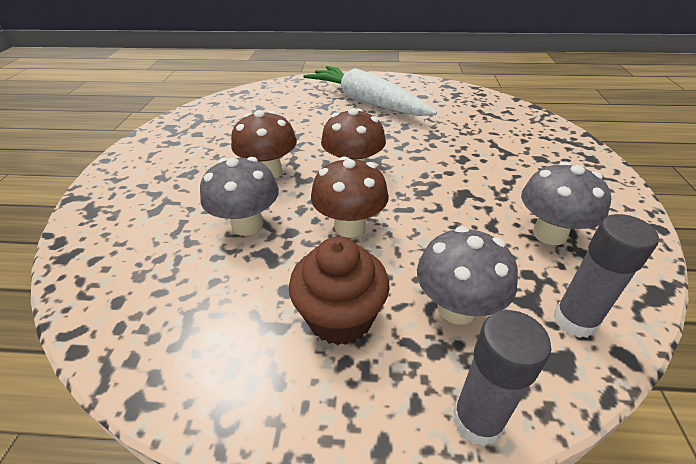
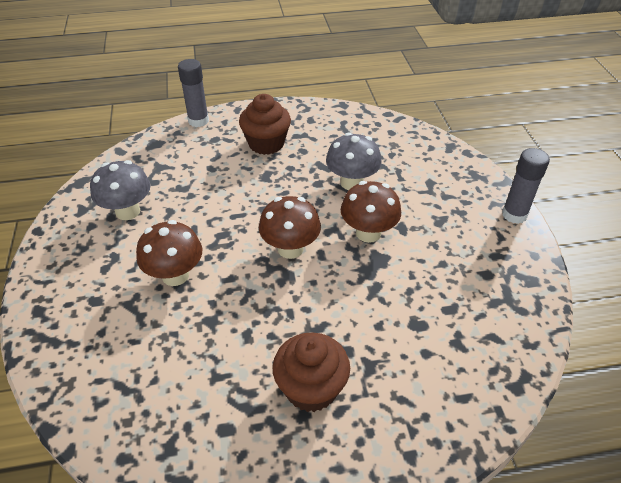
camera: 165 degrees right, 5 degrees up
(350, 227) = (276, 193): brown mushroom -> brown mushroom (175, 275)
(366, 102) = (311, 388): white carrot -> brown cupcake
(457, 308) = (202, 157): grey mushroom -> none
(574, 320) = (138, 161): grey glue stick -> grey glue stick (514, 215)

